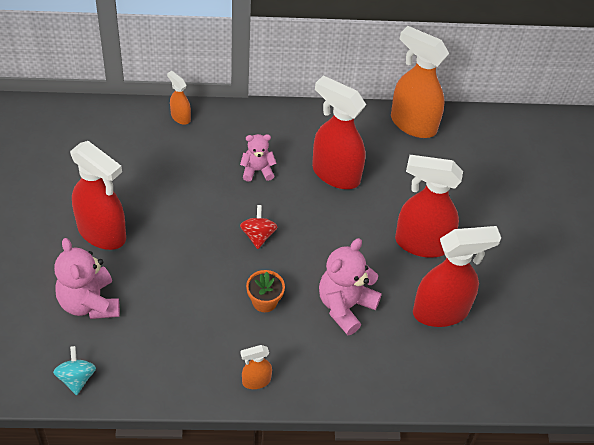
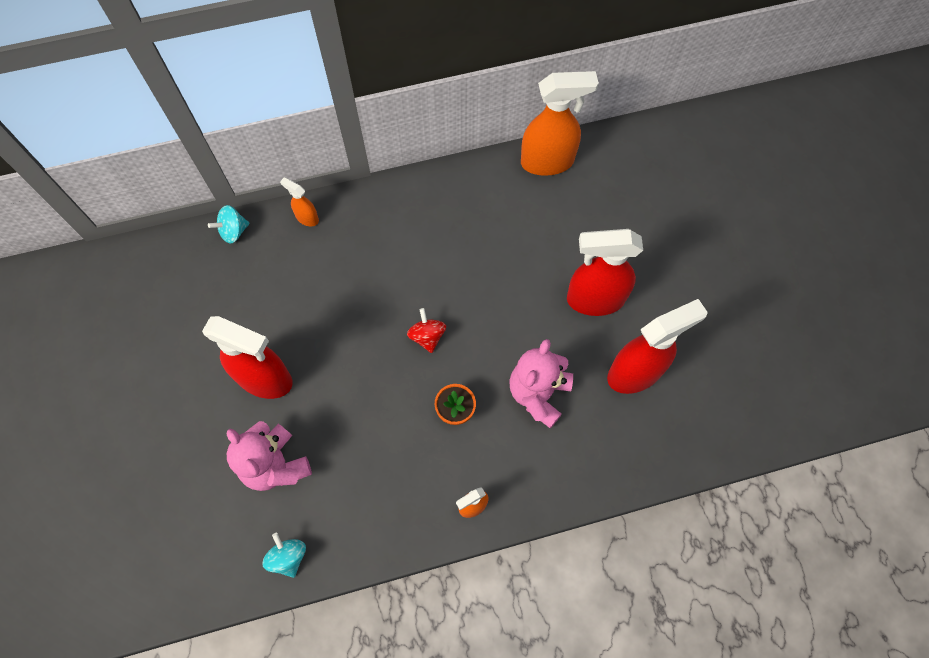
camera: 10 degrees left, 15 degrees up
(112, 112) = (233, 231): none -> turquoise spinning top
(257, 170) = (405, 260): pink teddy bear -> none
(335, 174) = (485, 242): red spray bottle -> none
(412, 124) = (548, 162): orange spray bottle -> orange spray bottle turned 150 degrees clockwise

